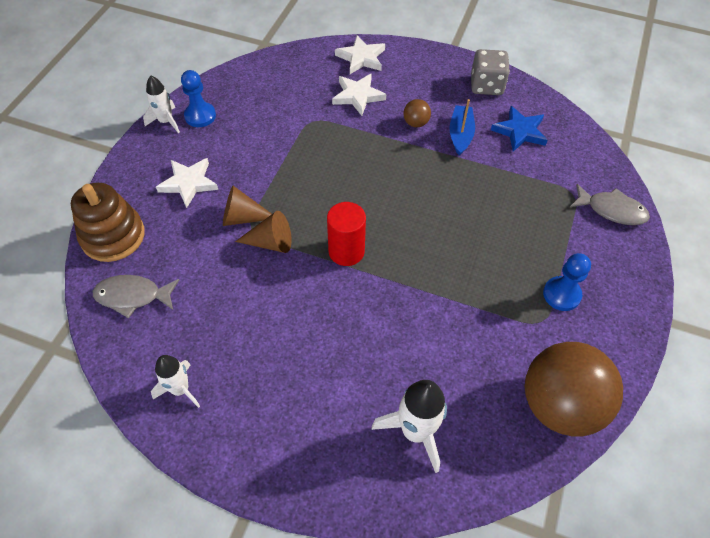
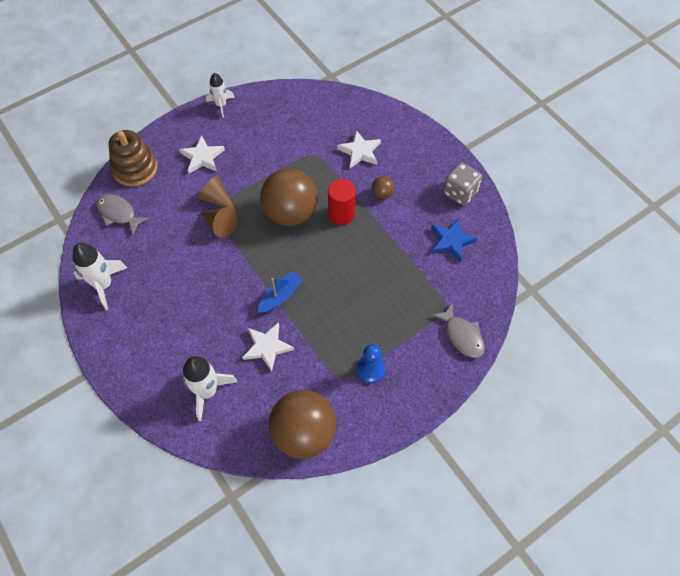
camera: 35 degrees right, 5 degrees up
(180, 389) = (103, 284): white rocket -> white rocket, size x1.54
(200, 116) = (245, 112): blue pawn -> none
(339, 188) = (290, 213): none -> brown ball
(346, 251) = (260, 258): red cylinder -> red cylinder (341, 214)
(361, 58) = (387, 122): white star -> white star (267, 347)
(460, 134) = (406, 220): blue boat -> blue boat (280, 296)

